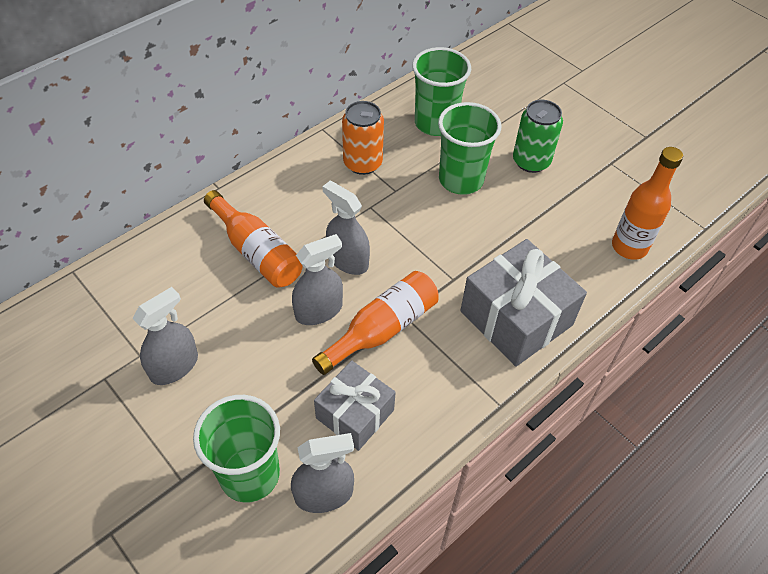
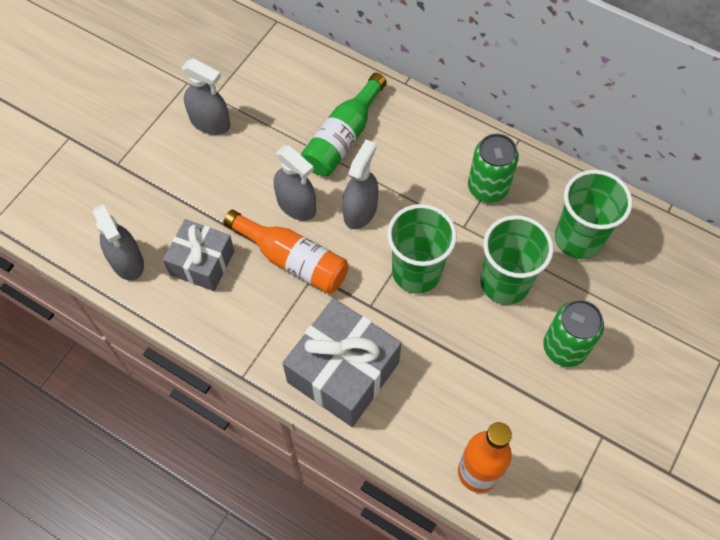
camera: 75 degrees right, 10 degrees up
(250, 474) = (131, 206): green cup -> green cup (416, 272)
(257, 252) = (343, 137): orange bottle -> green bottle
(362, 163) = (487, 188): orange can -> green can

